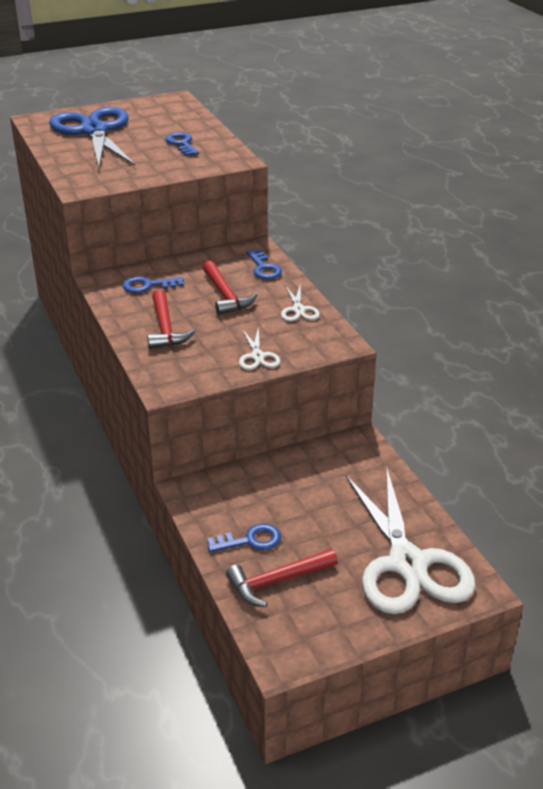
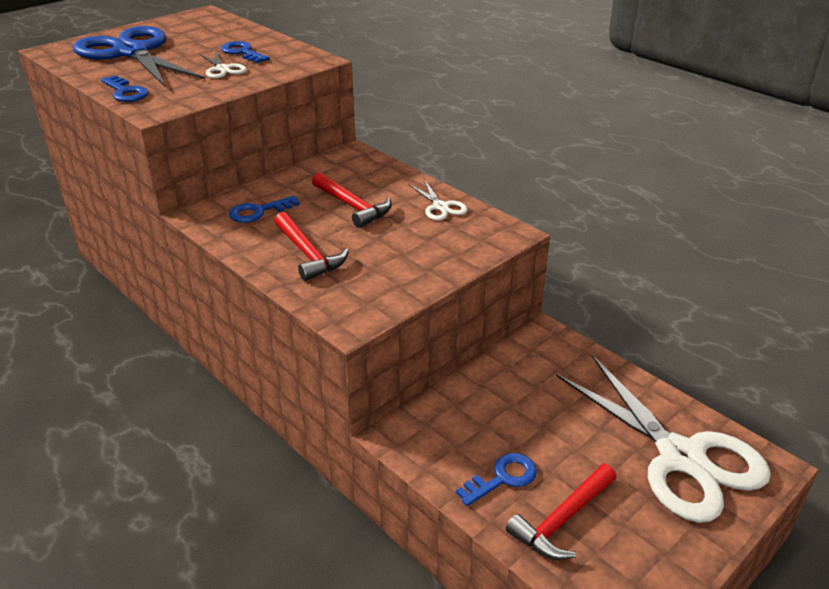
camera: 20 degrees left, 0 degrees up
(257, 356) = (432, 264): white scissors -> white scissors (223, 69)
(264, 268) = (375, 172): blue key -> blue key (126, 92)

